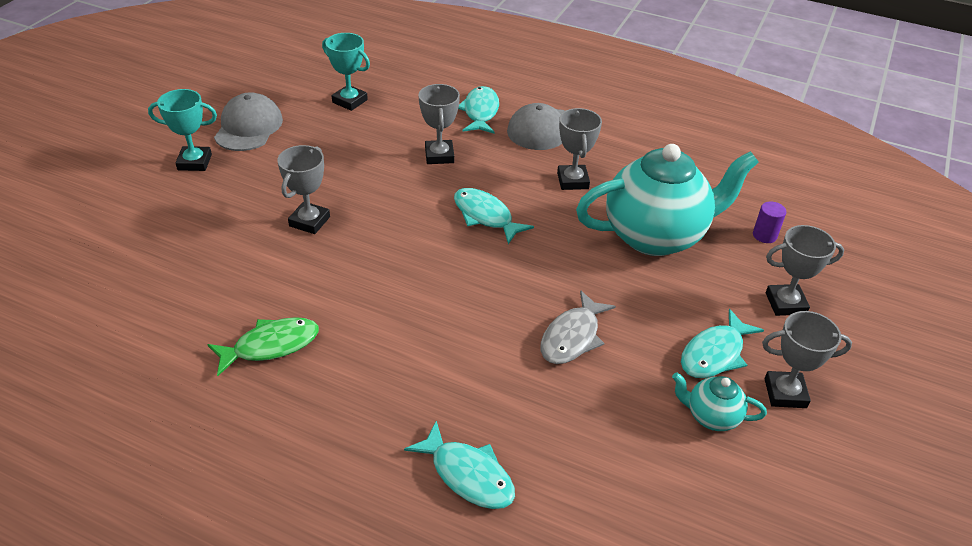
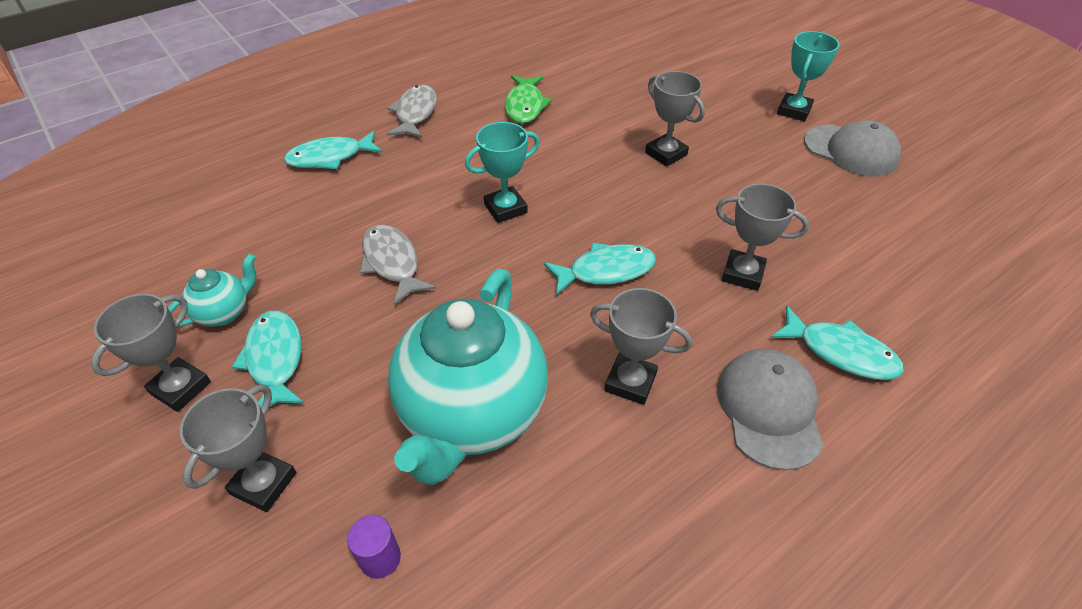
camera: 120 degrees right, 5 degrees up
(336, 440) = (415, 113): none -> grey fish
(350, 101) = (895, 234): turquoise trophy -> turquoise trophy (505, 208)

